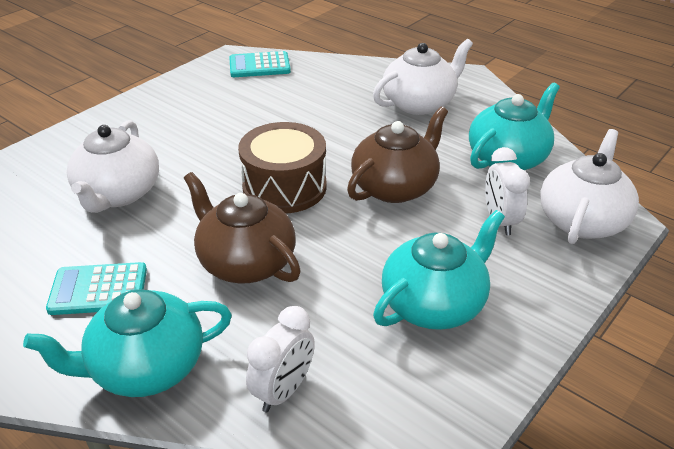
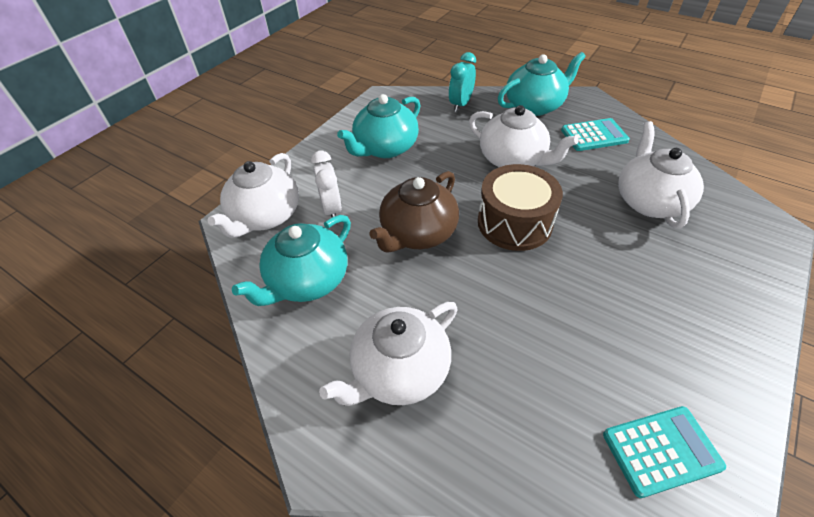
camera: 175 degrees right, 10 degrees up
(245, 262) = (513, 160): brown teapot -> white teapot
(283, 391) = (460, 104): white clock -> turquoise clock

